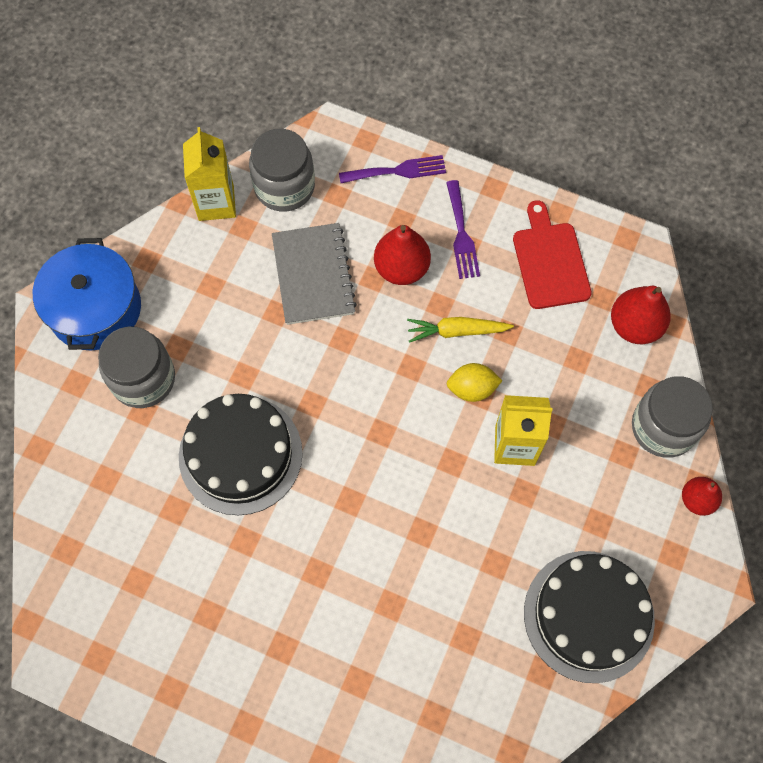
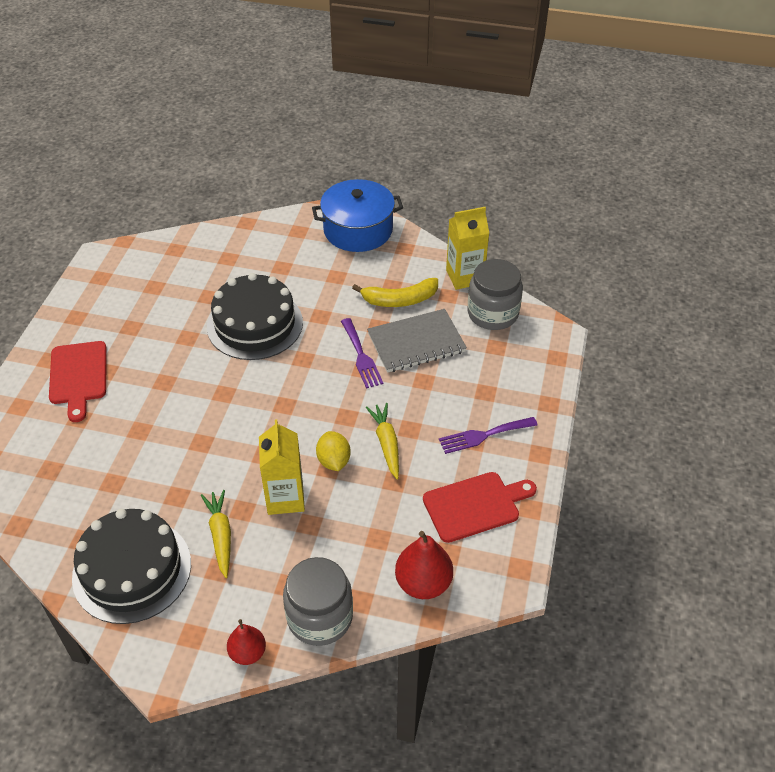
camera: 80 degrees right, 20 degrees down
(143, 379) = (307, 263): grey jar -> none
(238, 280) = (400, 300): none -> yellow banana
(284, 684) = (78, 376): none -> red cutting board
(397, 171) = (533, 383): purple fork -> purple fork (361, 356)
(401, 268) = (438, 398): red pear -> none
(556, 517) = (220, 536): none -> yellow carrot

